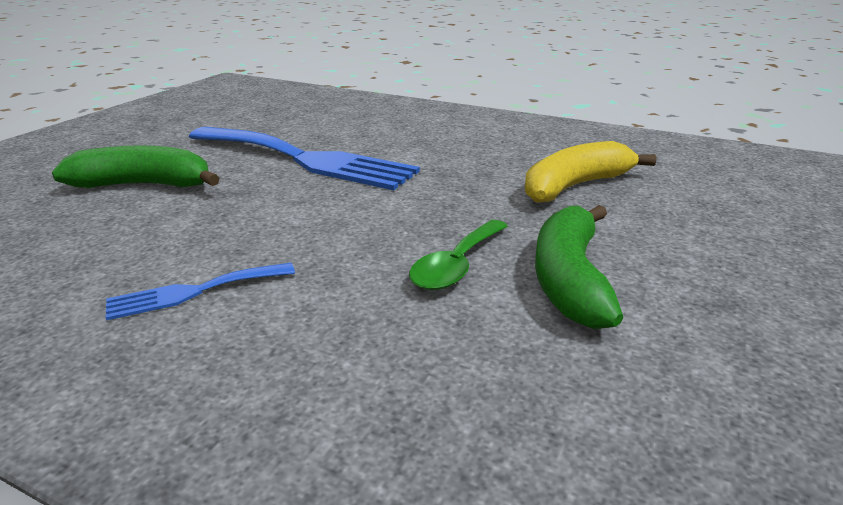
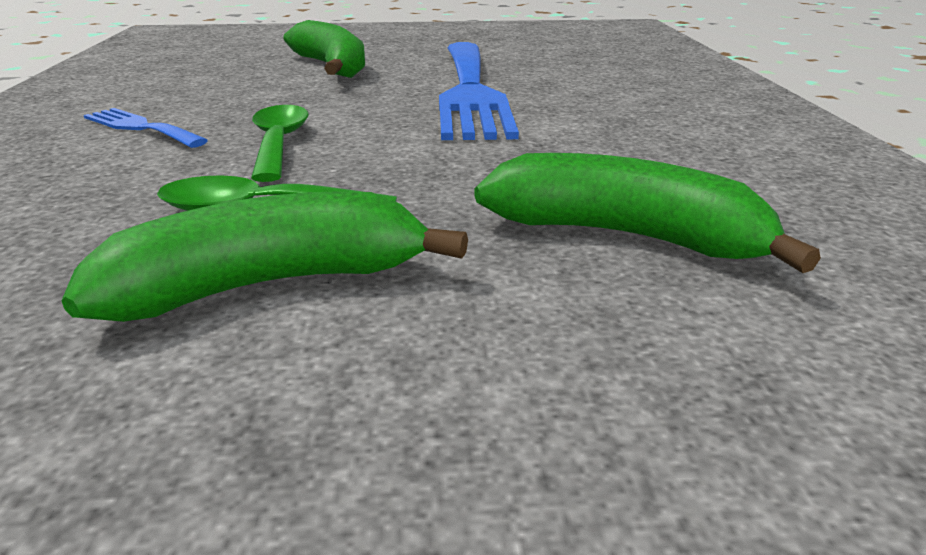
camera: 60 degrees right, 0 degrees up
(329, 239) = (279, 143): none -> green spoon
(575, 186) = (626, 236): yellow banana -> green banana

